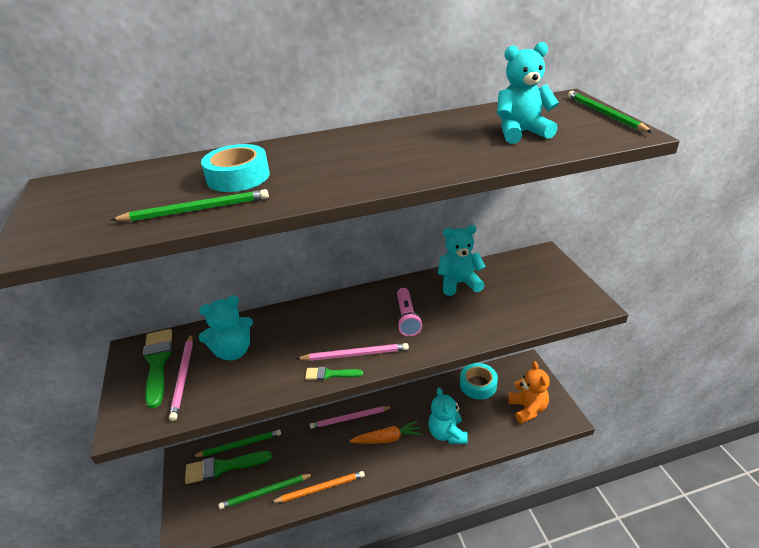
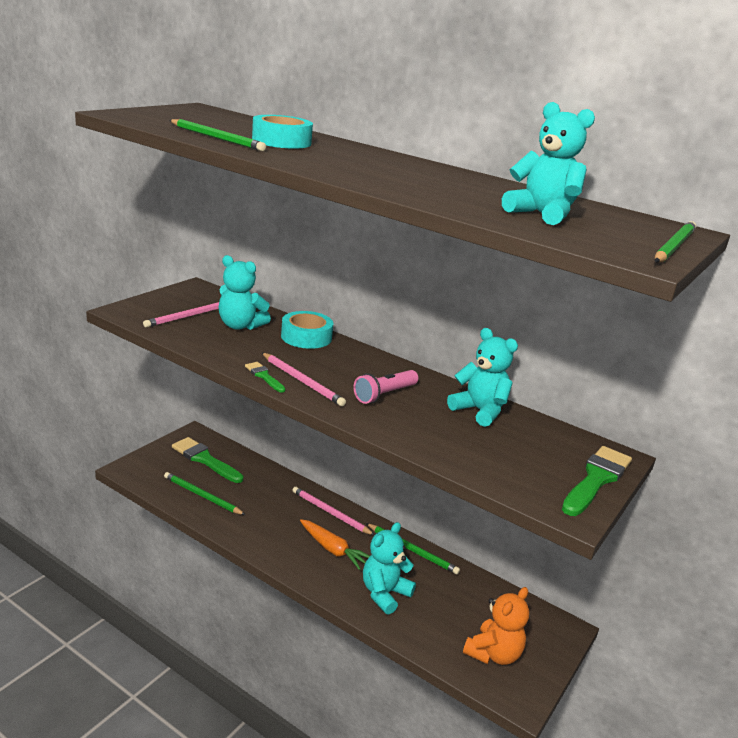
camera: 45 degrees right, 10 degrees down
(157, 363) = (194, 301): green brush -> green brush (596, 479)
(240, 445) = (235, 458): green pencil -> green pencil (412, 550)
(320, 488) = (235, 528): orange pencil -> none
(478, 385) = (480, 594): turquoise tape -> turquoise tape (306, 337)

